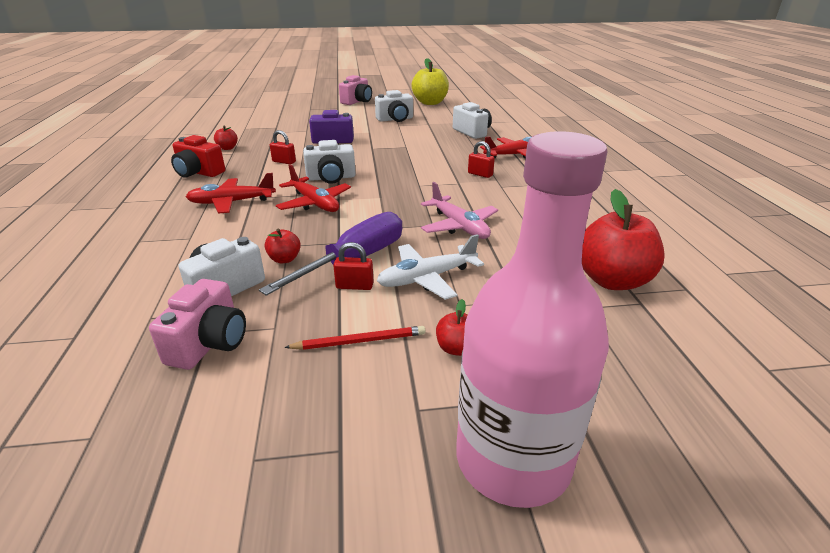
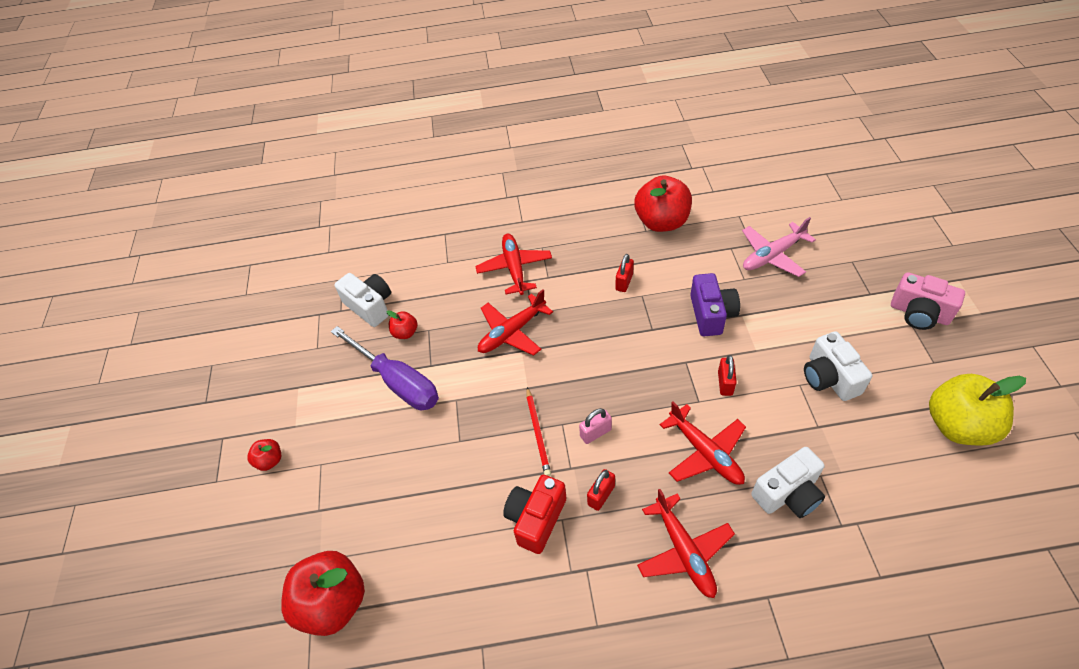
camera: 95 degrees right, 20 degrees up
(199, 172) = (586, 222): red camera -> red camera (536, 519)
(209, 343) = (308, 318): pink camera -> none
(227, 148) = (661, 222): red apple -> red apple, size x2.14
(331, 178) = (578, 334): white camera -> none
(354, 286) = (359, 387): red padlock -> red padlock (725, 383)
(359, 341) = (291, 399): red pencil -> red pencil (538, 432)
(427, 278) = (362, 438): white plane -> none
(428, 174) = (595, 433): none -> pink padlock
(445, 147) = (705, 453): none -> red plane
(459, 226) = (454, 466): pink plane -> pink plane (772, 255)
(513, 459) = (172, 488): pink bottle -> none

